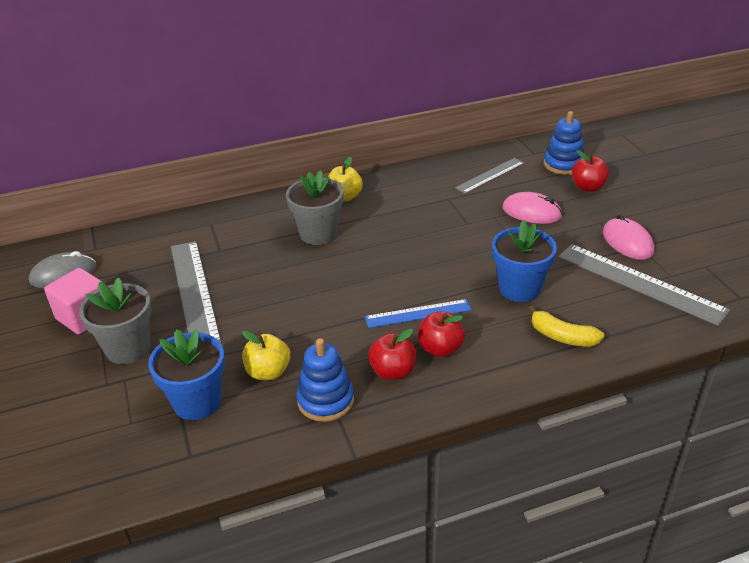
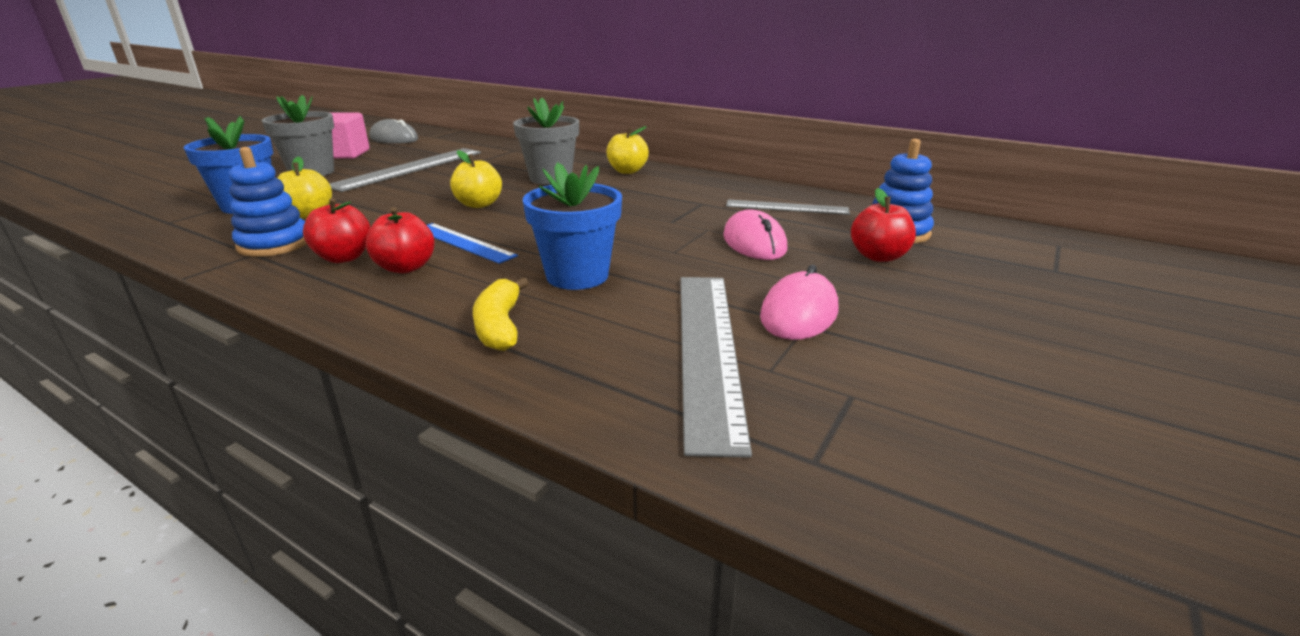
camera: 50 degrees right, 10 degrees down
(343, 284) = (479, 204): none -> yellow apple

